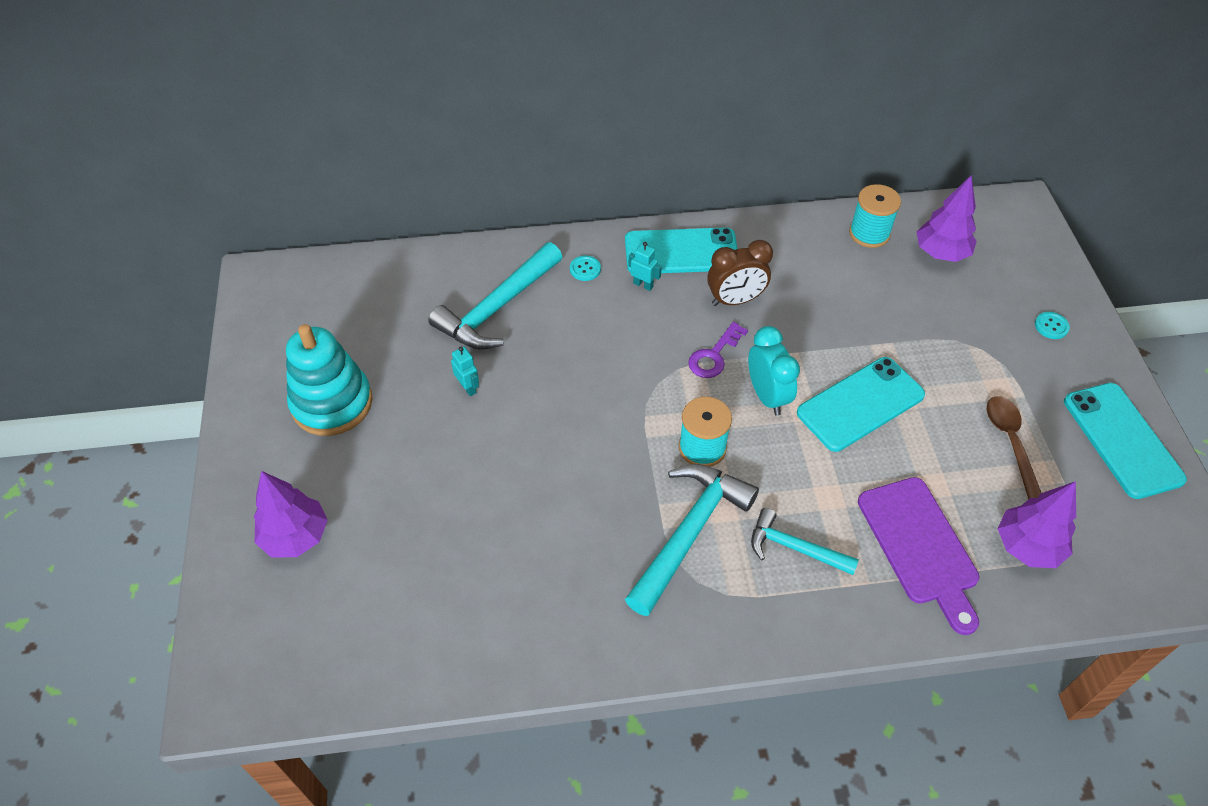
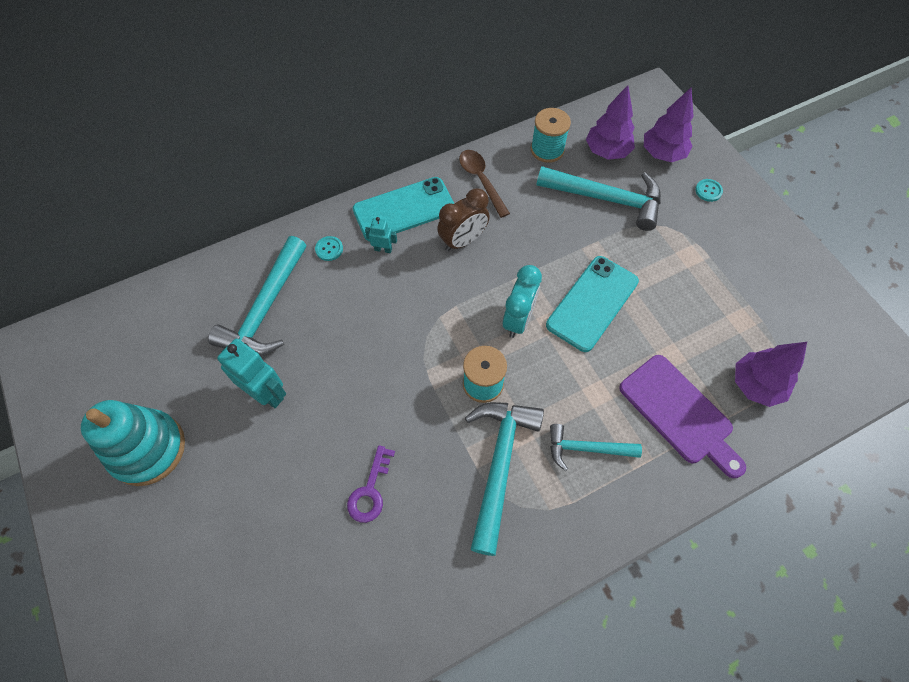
camera: 20 degrees left, 10 degrees up
(296, 537) = (160, 593): purple tree -> purple tree (662, 154)
(468, 388) = (266, 393): turquoise robot -> turquoise robot, size x1.91
(714, 355) = (463, 296): purple key -> purple key (370, 490)
(767, 396) = (518, 319): turquoise clock -> turquoise clock turned 60 degrees clockwise
(920, 302) = (606, 199): none -> turquoise hammer
(1010, 442) = (713, 300): brown spoon -> brown spoon (481, 180)
(1122, 440) = (790, 271): turquoise phone -> none

